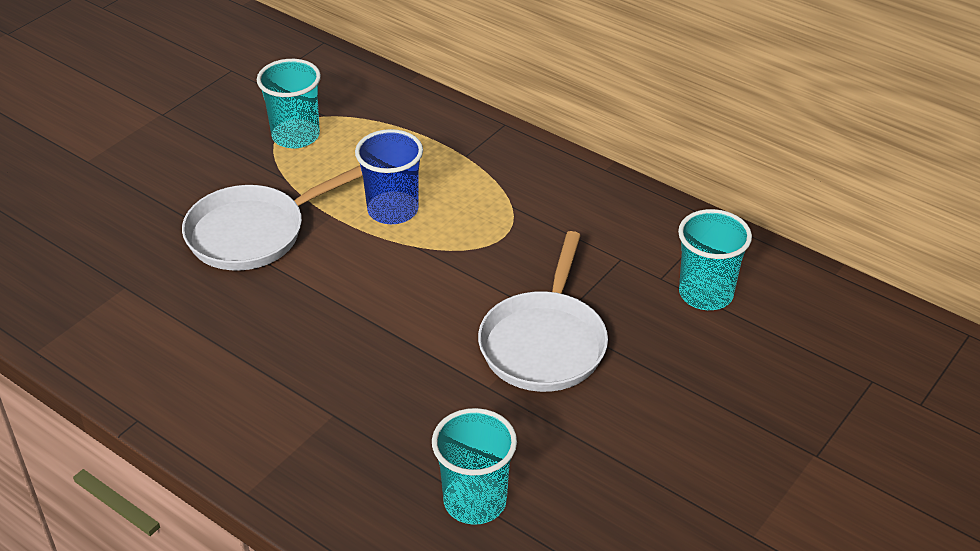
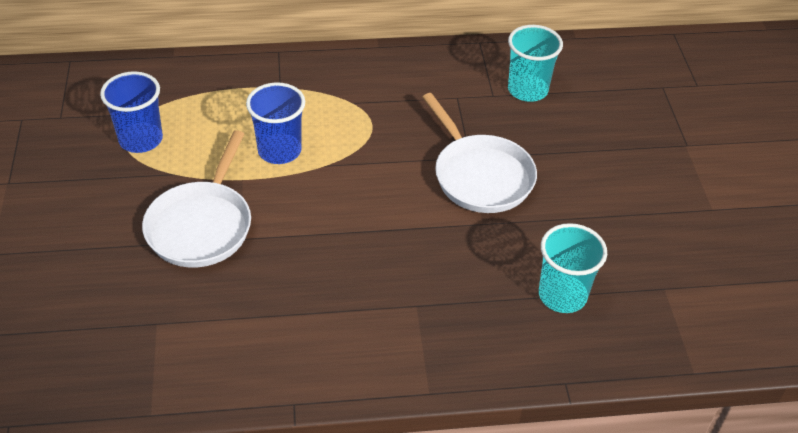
camera: 45 degrees left, 5 degrees up
(295, 136) = (141, 139): turquoise cup -> blue cup

